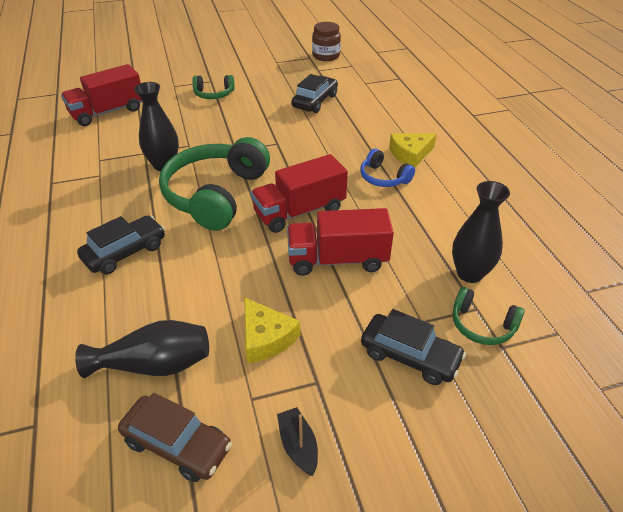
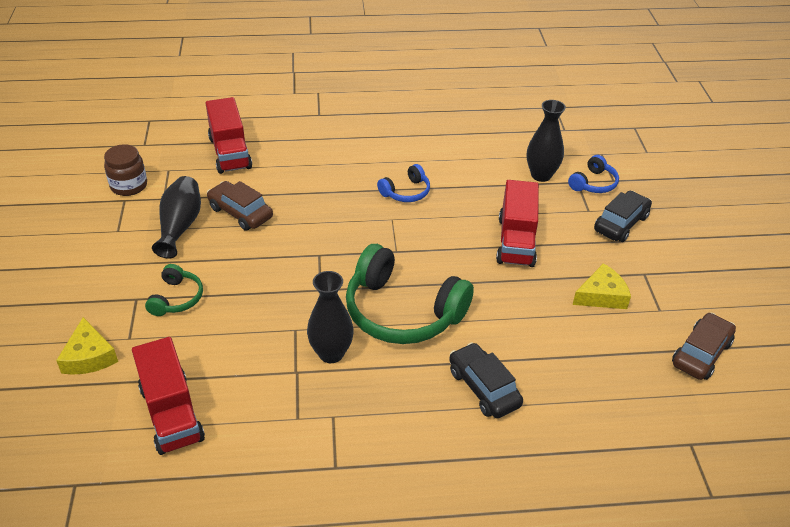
camera: 80 degrees left, 0 degrees up
(155, 365) = (628, 365): black vase -> black vase (180, 226)
(298, 446) = (697, 290): black boat -> none
(299, 211) = (445, 254): red truck -> red truck (230, 153)
(315, 101) = (240, 213): black car -> brown car
(410, 154) = (373, 168): yellow cheese -> yellow cheese (89, 356)
(482, 325) = (593, 183): green headphones -> blue headphones

